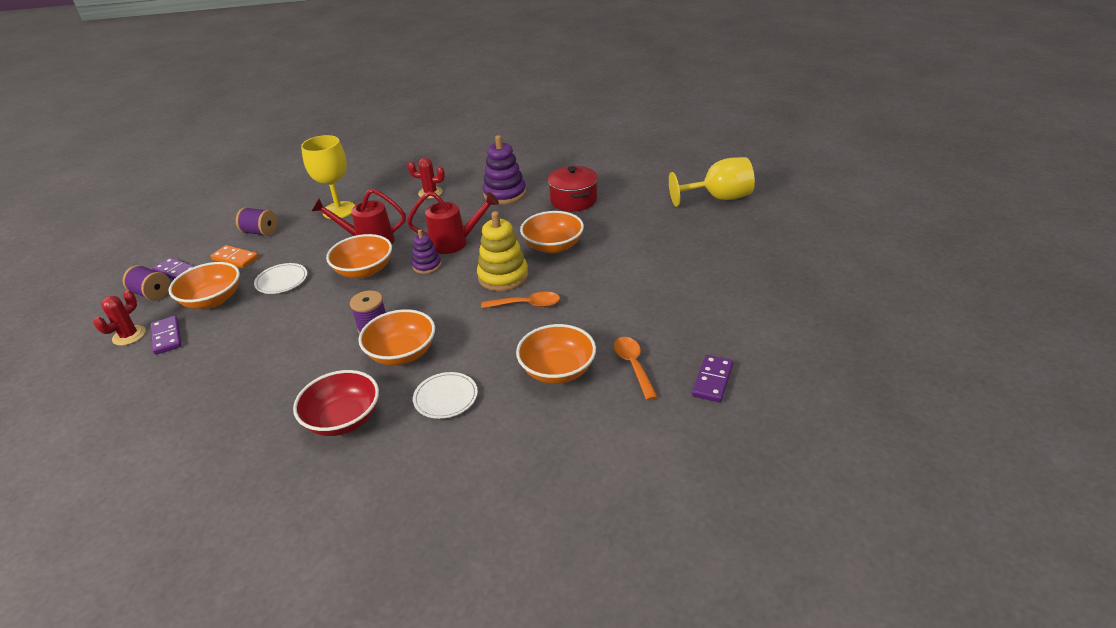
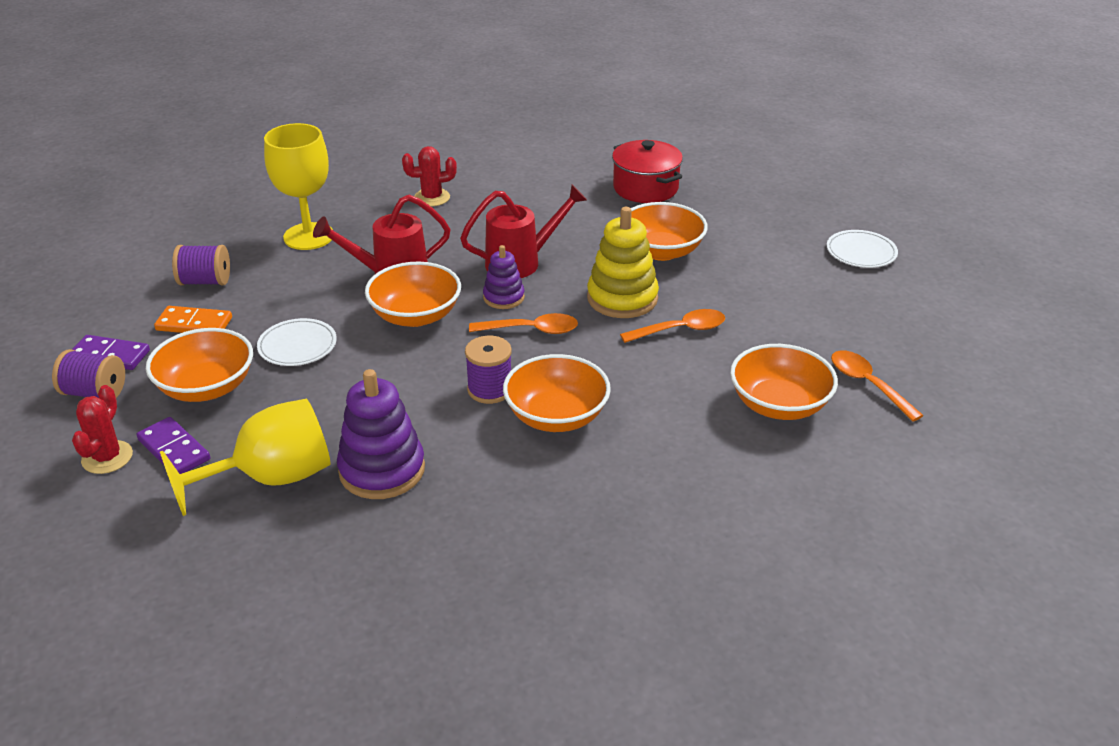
camera: 20 degrees left, 0 degrees up
(343, 419) = (539, 513): red bowl -> none
(428, 290) = (531, 330): none -> orange spoon
(446, 397) = (659, 461): white plate -> white plate (861, 252)
(505, 194) = (543, 189): purple stacking toy -> purple stacking toy (382, 470)
(712, 380) = (971, 386): purple domino -> none
(719, 198) = (831, 167): yellow goblet -> yellow goblet (271, 478)

